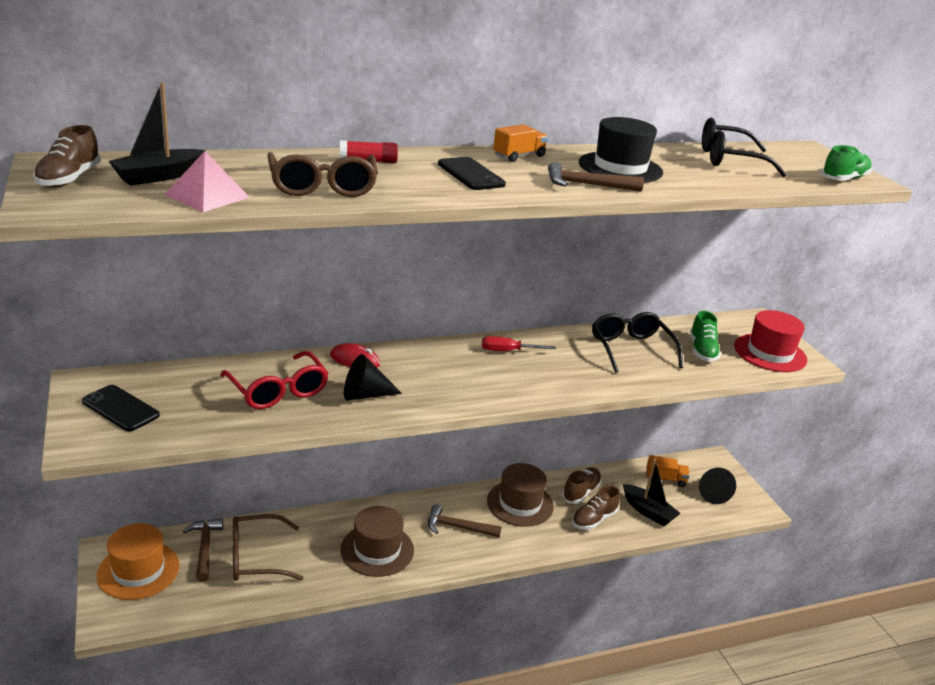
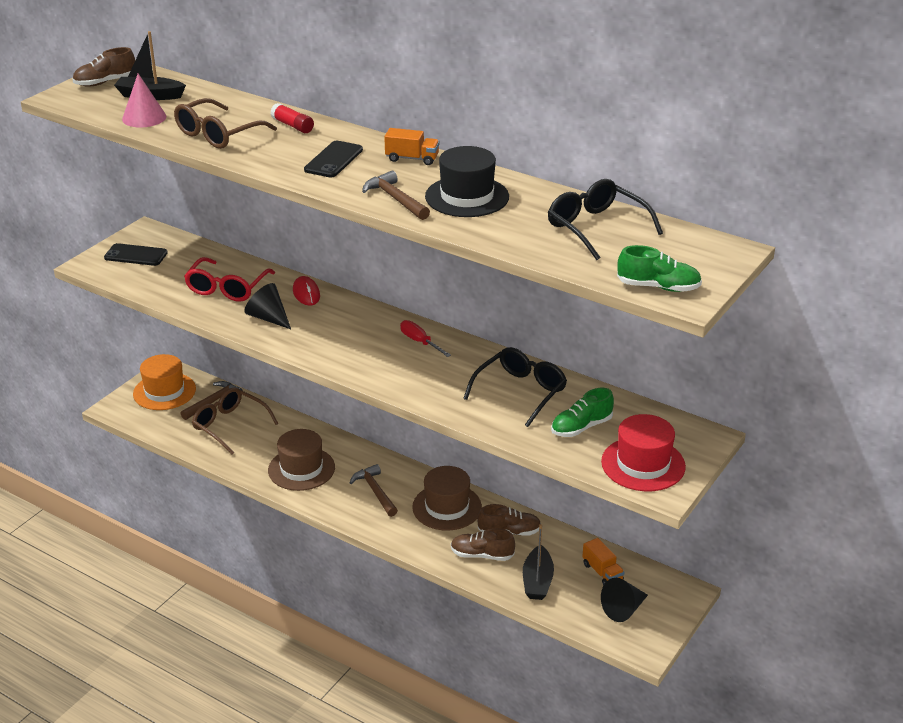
camera: 55 degrees right, 5 degrees up
(120, 408) = (136, 255): black phone -> black phone turned 75 degrees counterclockwise
(207, 196) = (144, 118): pink pyramid -> pink cone

